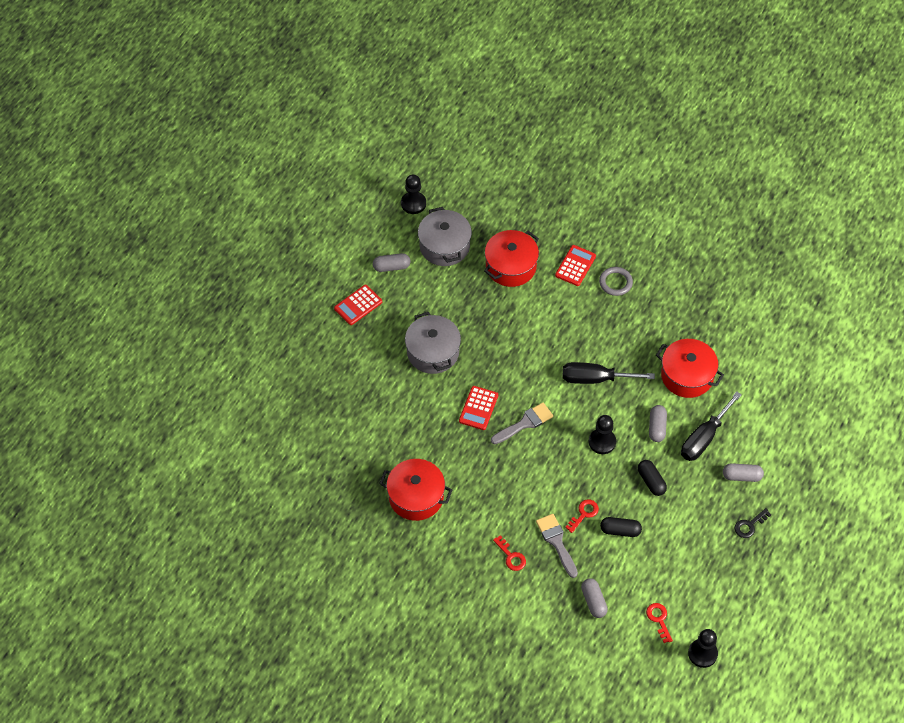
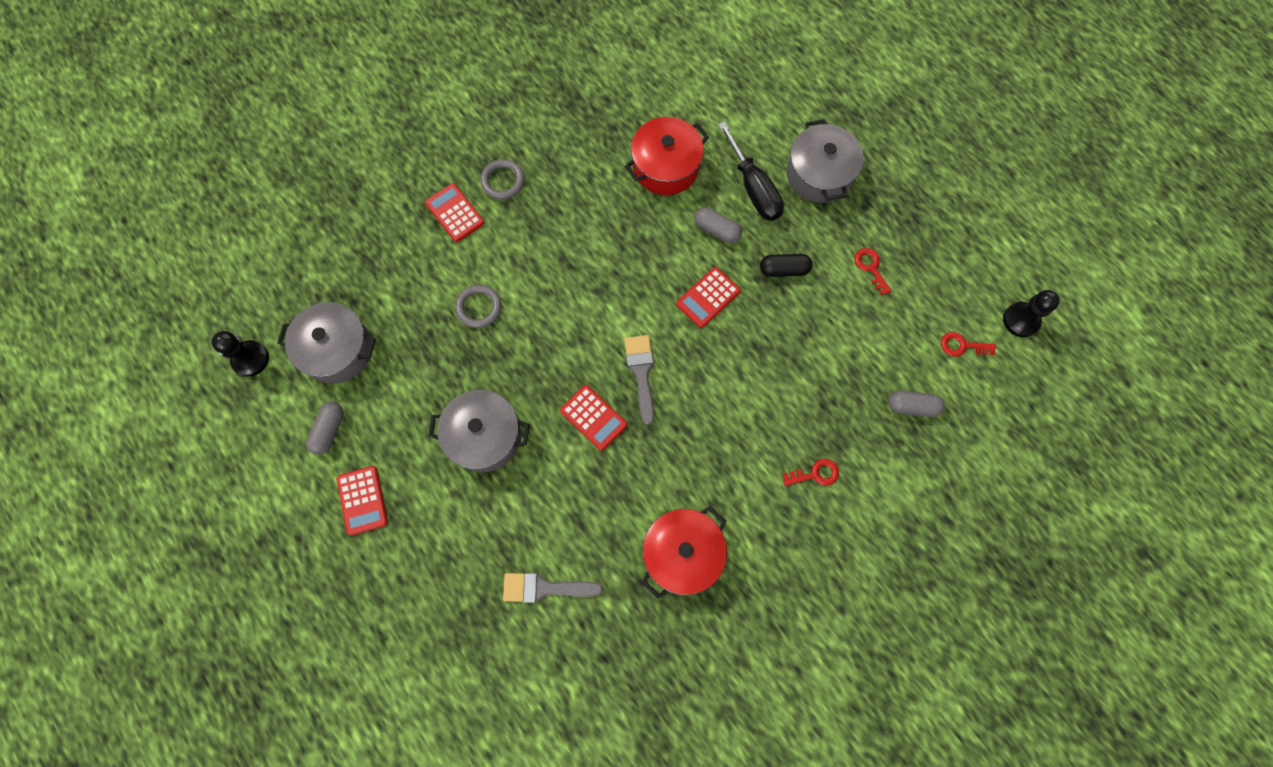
camera: 65 degrees left, 15 degrees up
(511, 266) = (413, 285): red pot -> none
(517, 310) = (479, 307): none -> grey ring
(556, 542) = (818, 411): grey brush -> grey brush (544, 588)
(584, 514) = (793, 363): red key -> red key (870, 267)
(595, 379) = (620, 264): black screwdriver -> none
(602, 442) = (708, 297): black pawn -> red calculator
(620, 530) = (832, 333): black capsule -> none
(742, 476) = (819, 174): grey capsule -> grey pot
(749, 525) = (882, 196): black key -> none

